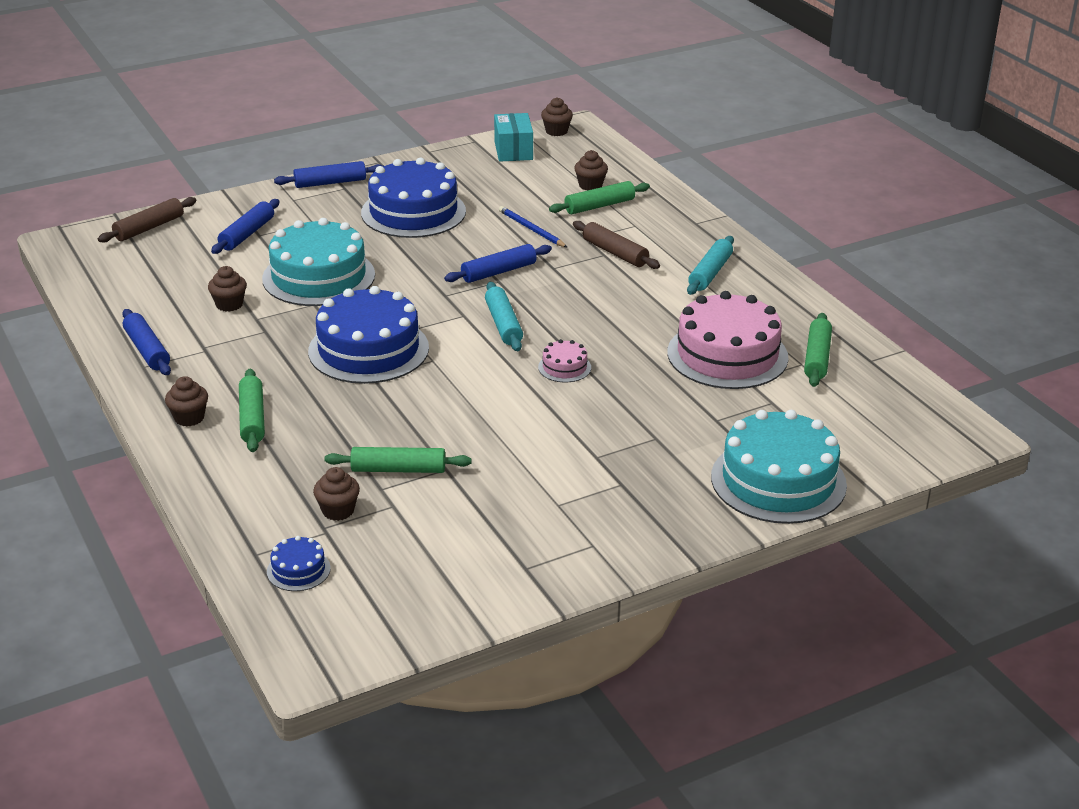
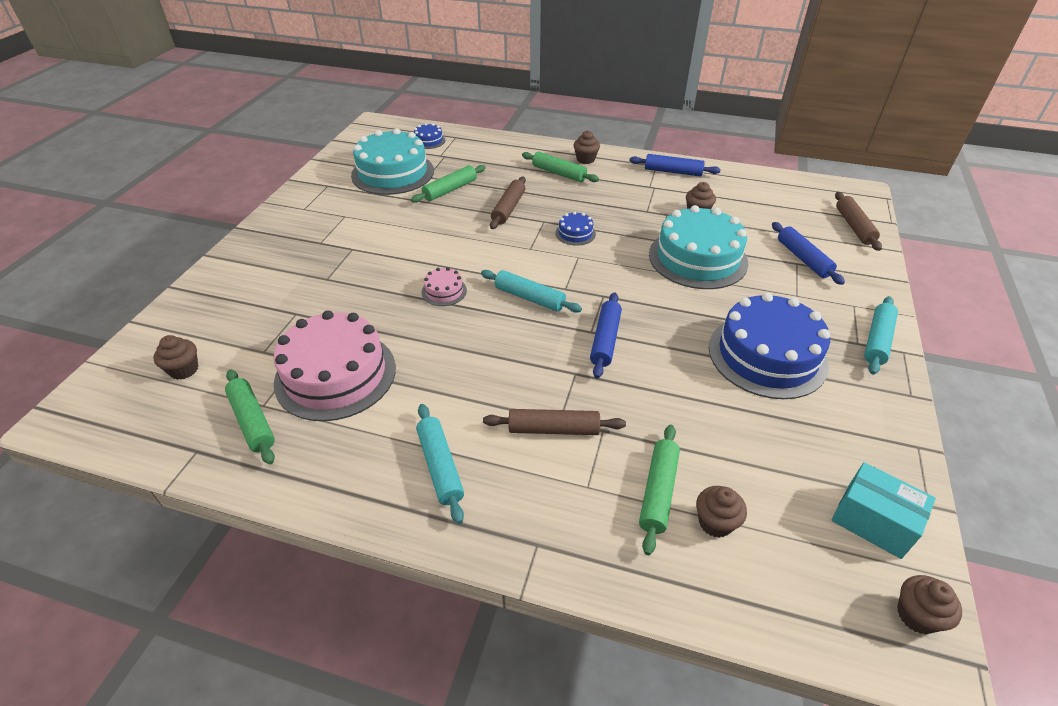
camera: 135 degrees right, 10 degrees up
(330, 183) = (877, 340): blue rolling pin -> turquoise rolling pin
(338, 510) = (449, 163): brown cupcake -> brown cupcake (184, 370)
(368, 349) = (575, 233): blue cake -> blue cake, size x0.44
(379, 409) = (508, 208): none -> brown rolling pin
(531, 229) = (659, 406): blue pencil -> none
(778, 481) = (217, 295): turquoise cake -> turquoise cake (393, 173)

